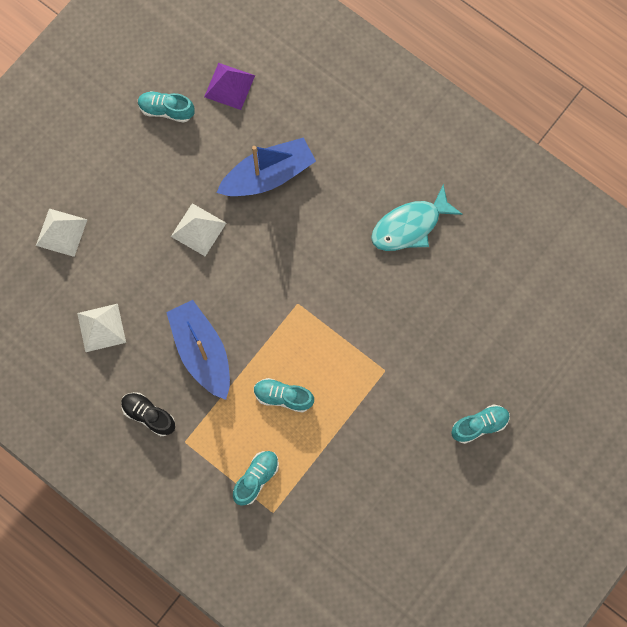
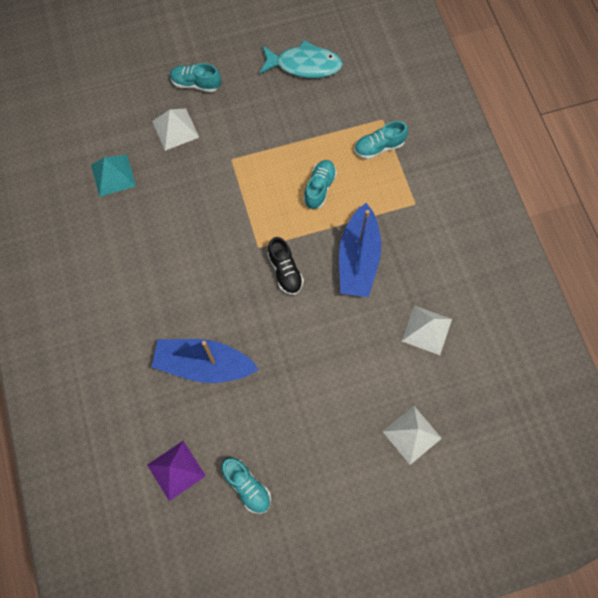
camera: 145 degrees left, 5 degrees down
(149, 415) = (430, 239): black shoe -> black shoe (285, 271)
(198, 229) = (294, 357): white pyramid -> white pyramid (175, 129)
(283, 397) = (319, 188): turquoise shoe -> turquoise shoe turned 120 degrees counterclockwise
(410, 226) = (127, 248): turquoise fish -> turquoise fish (304, 65)
(478, 281) = (113, 175): none -> turquoise pyramid

